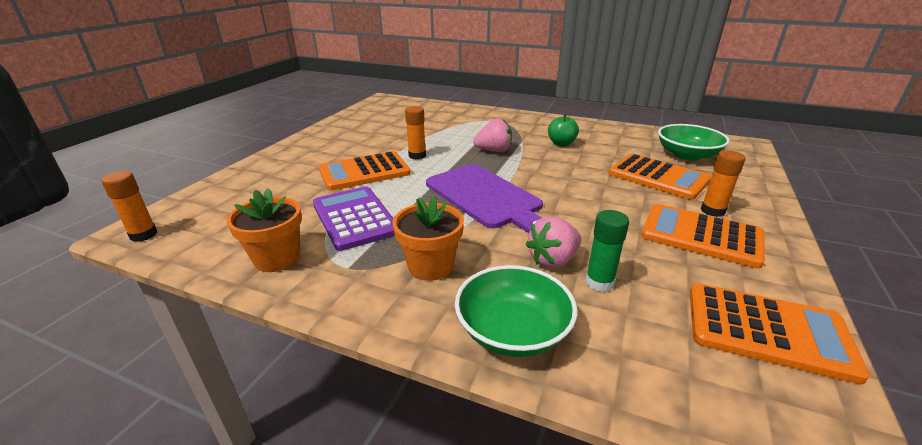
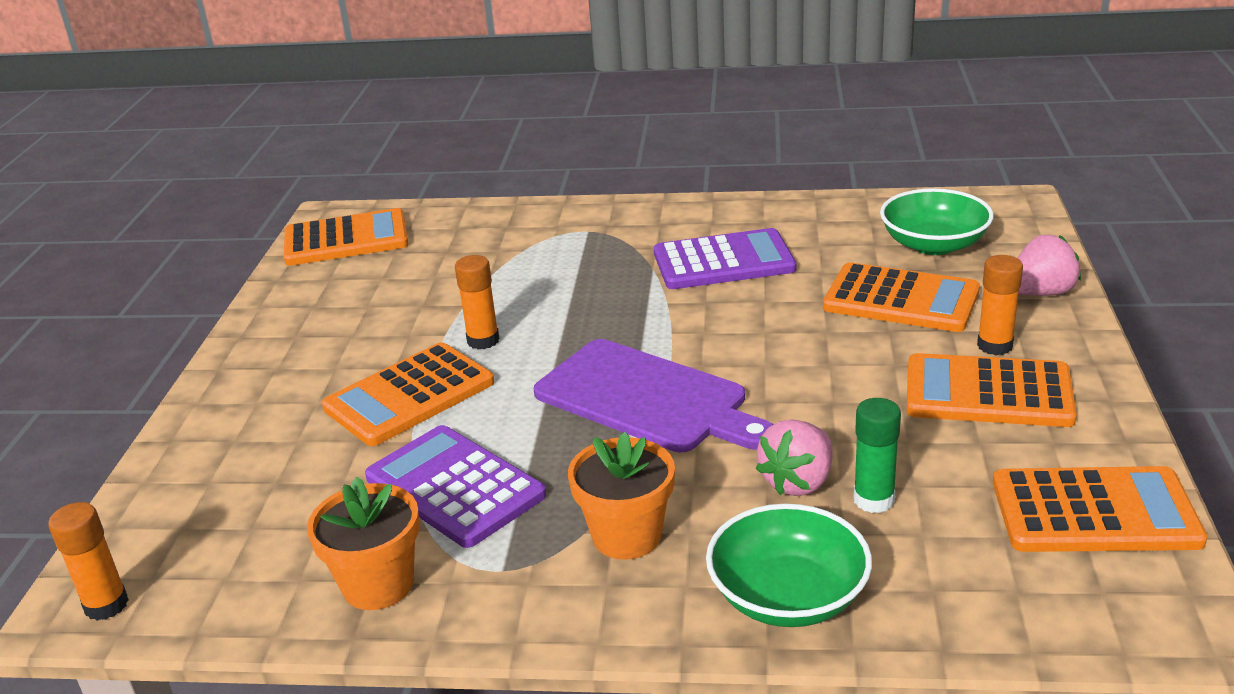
camera: 15 degrees left, 0 degrees up
(384, 107) = (346, 239): none -> orange calculator
(494, 151) = (614, 301): pink strawberry -> pink strawberry (1040, 293)
(561, 143) = (723, 261): green apple -> purple calculator

